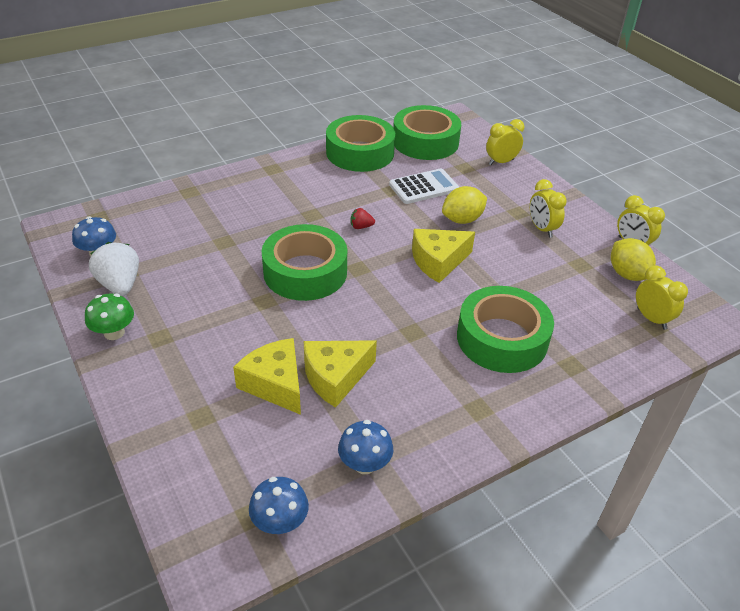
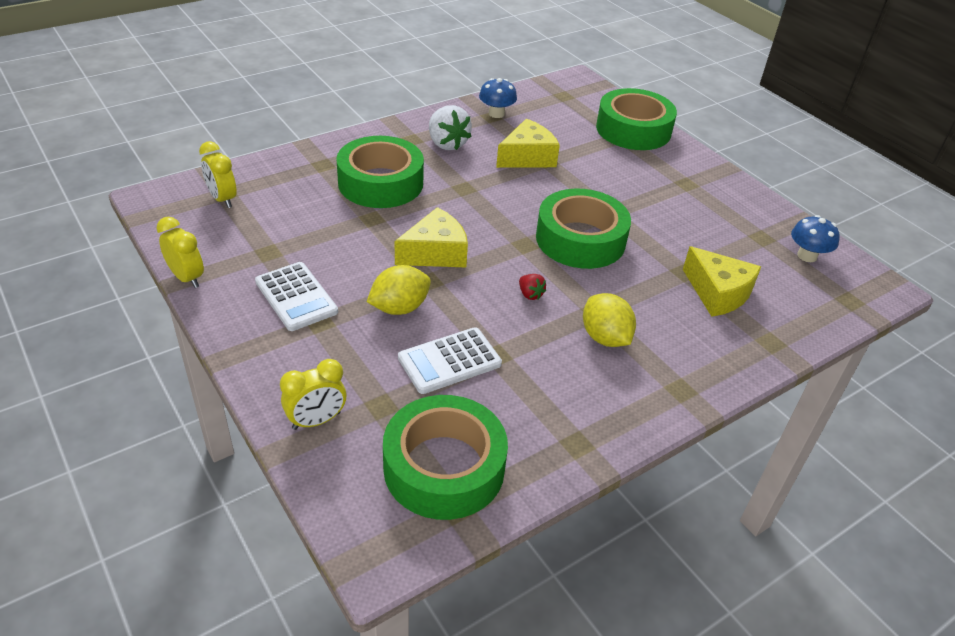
camera: 175 degrees right, 0 degrees up
(114, 333) = (728, 186): green mushroom -> none
(120, 285) = (757, 225): white strawberry -> white strawberry (447, 144)
(275, 384) = (574, 153): yellow cheese -> yellow cheese (718, 293)
(280, 522) = (545, 92): blue mushroom -> none
(360, 152) = (556, 432): green tape -> green tape (633, 130)
(361, 227) = (530, 294): red strawberry -> red strawberry turned 60 degrees clockwise
(542, 229) = (296, 297): yellow clock -> white calculator
(627, 274) = (218, 242): yellow lemon -> yellow lemon (605, 338)

